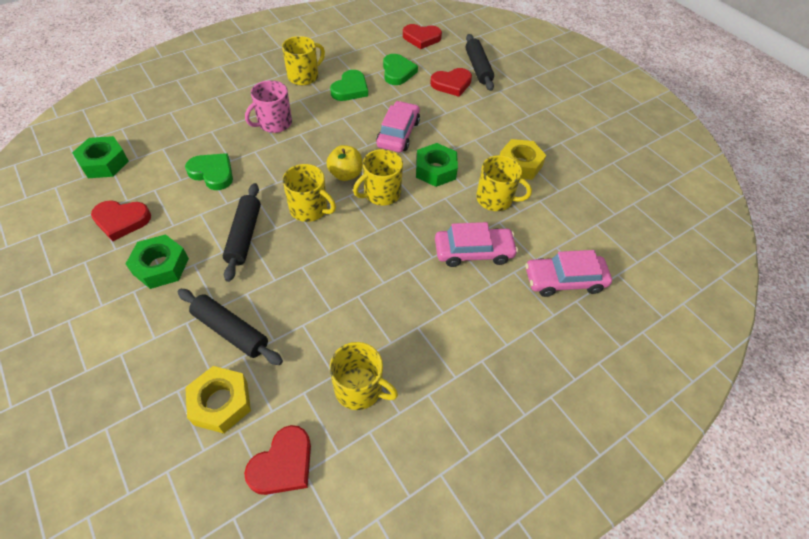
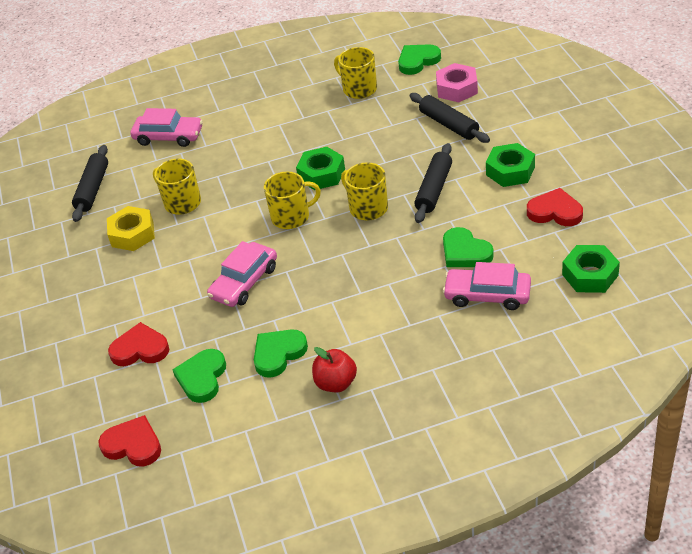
camera: 155 degrees left, 10 degrees down
(221, 403) = (456, 88): yellow nut -> pink nut
(274, 123) = (389, 309): pink mug -> none
(283, 464) = (417, 61): red heart -> green heart
(304, 76) = (336, 383): yellow mug -> red apple
(346, 174) = (321, 239): yellow apple -> none
(435, 170) = (224, 236): green nut -> green nut (321, 174)
(473, 252) = (230, 161): pink car -> pink car (487, 295)
(478, 68) = (86, 375): black rolling pin -> black rolling pin (92, 189)

